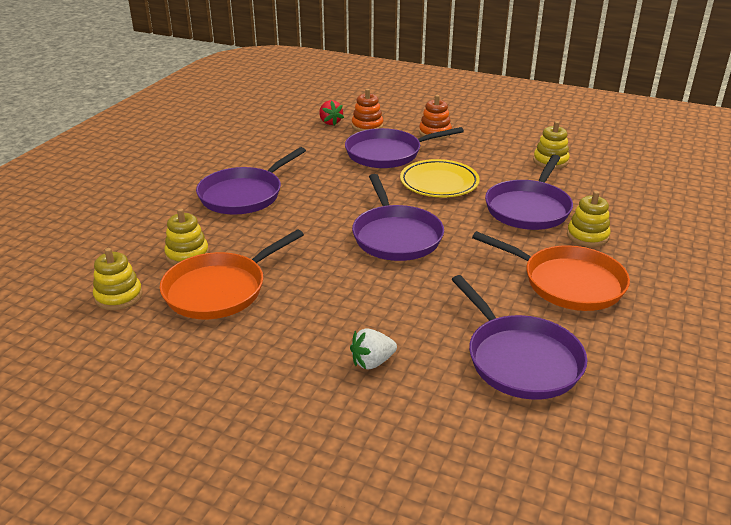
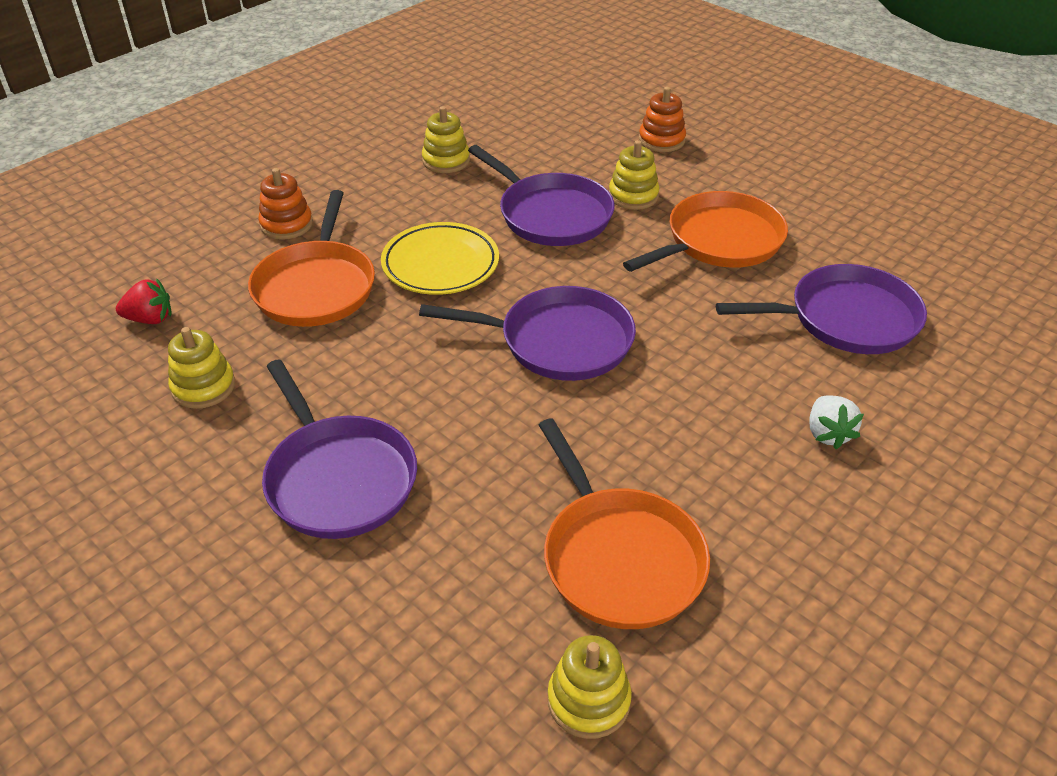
camera: 70 degrees left, 10 degrees up
(187, 254) = (498, 586): yellow stacking toy -> yellow stacking toy (203, 387)
(367, 126) = (203, 282): orange stacking toy -> orange stacking toy (661, 140)
(387, 153) = (316, 287): purple pan -> orange pan

